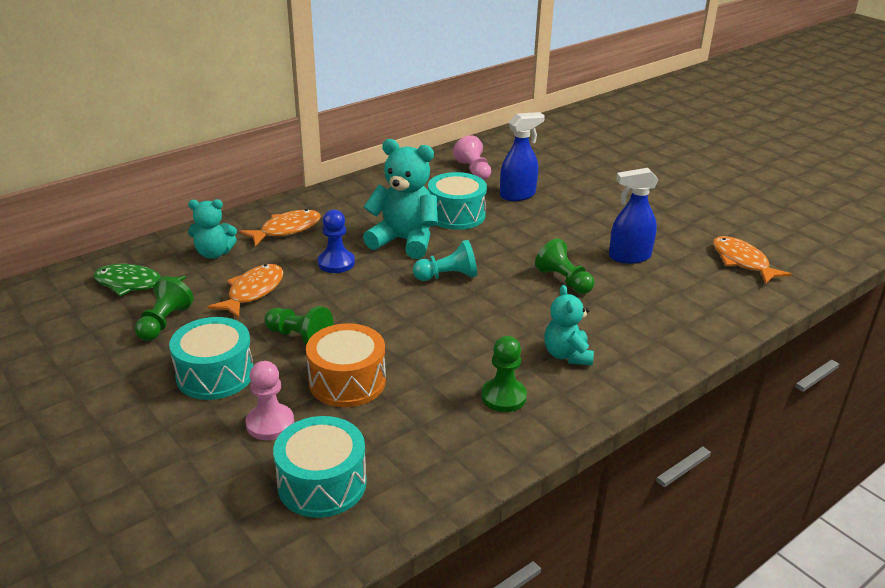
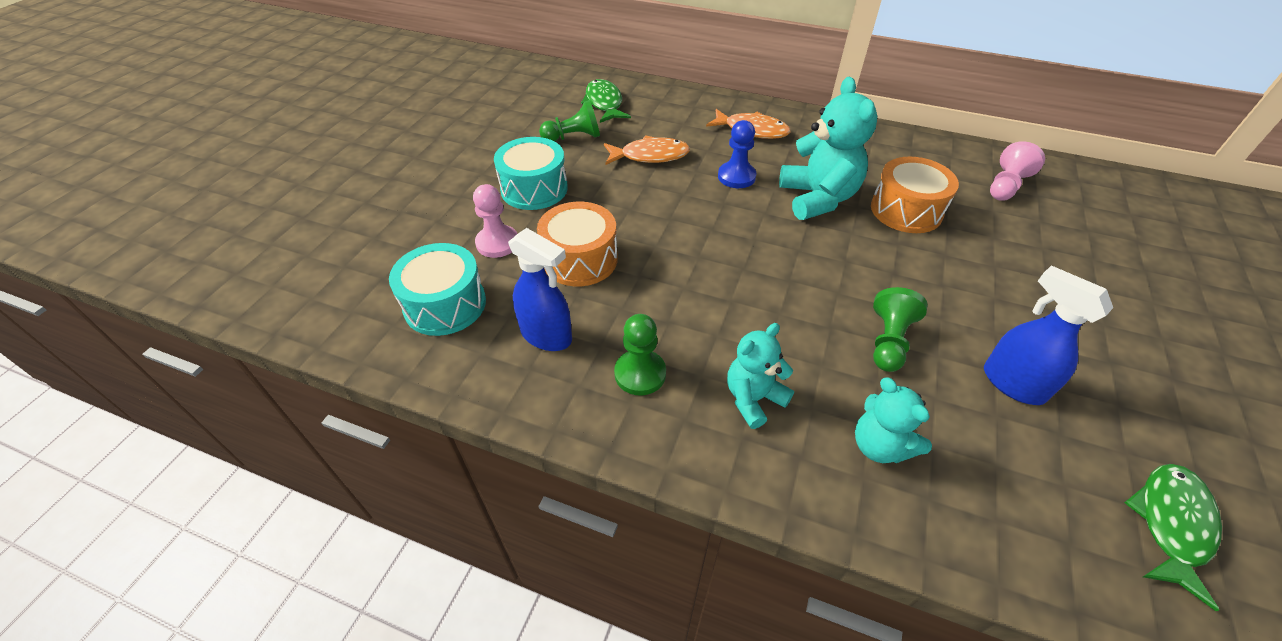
camera: 60 degrees right, 15 degrees up
(214, 253) = (679, 115): turquoise teddy bear -> turquoise teddy bear (879, 445)
(300, 337) = (614, 207): green pawn -> none
(448, 276) = (794, 251): turquoise pawn -> none
(456, 215) = (906, 210): turquoise drum -> orange drum
(518, 195) = (1007, 236): blue spray bottle -> blue spray bottle (547, 335)
(742, 262) = (1171, 524): orange fish -> green fish

